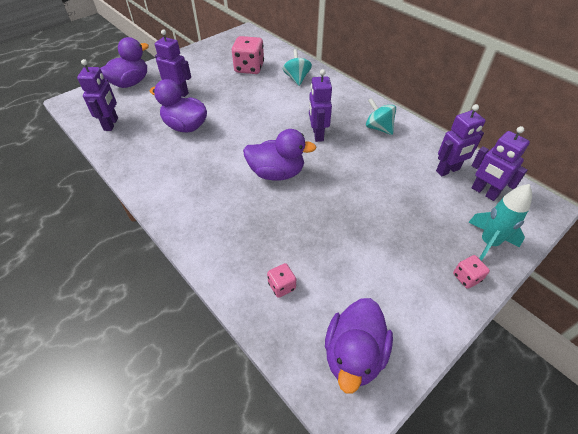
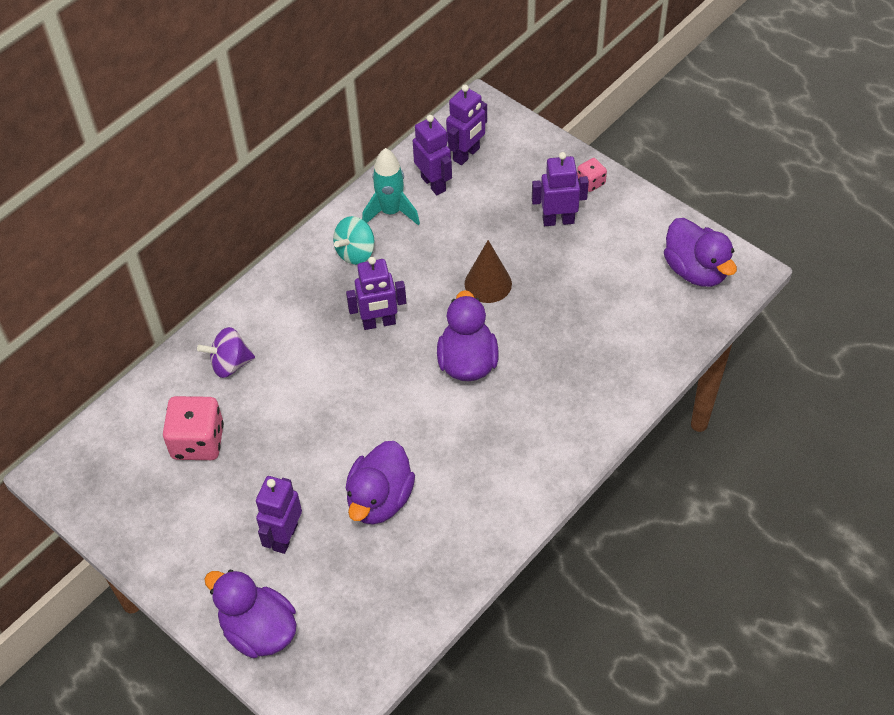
camera: 95 degrees left, 5 degrees up
(111, 124) = (386, 614): purple robot -> purple robot (558, 220)
(282, 286) = (638, 334): pink dice -> none
(297, 78) = (230, 364): turquoise spinning top -> purple spinning top
(347, 191) = (488, 283): none -> brown cone
(354, 354) = (695, 270): purple duck -> purple duck turned 45 degrees clockwise
(488, 243) = (542, 160): turquoise rocket -> turquoise rocket (391, 212)

